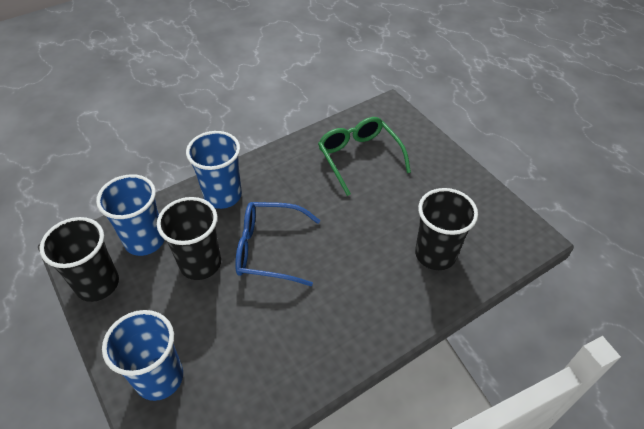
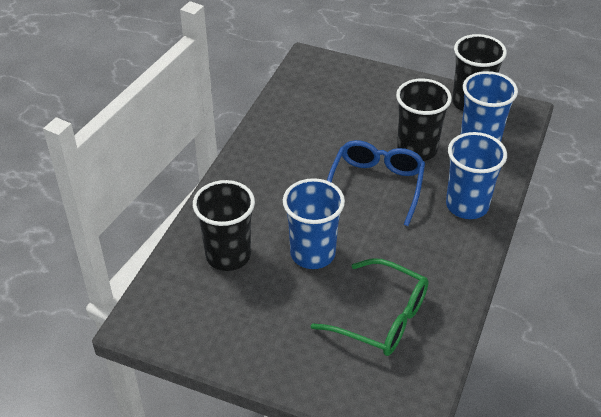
camera: 145 degrees right, 5 degrees down
(159, 378) = (361, 84): blue cup -> blue cup (312, 254)
(269, 249) = (376, 185): blue glasses -> blue glasses turned 45 degrees counterclockwise

